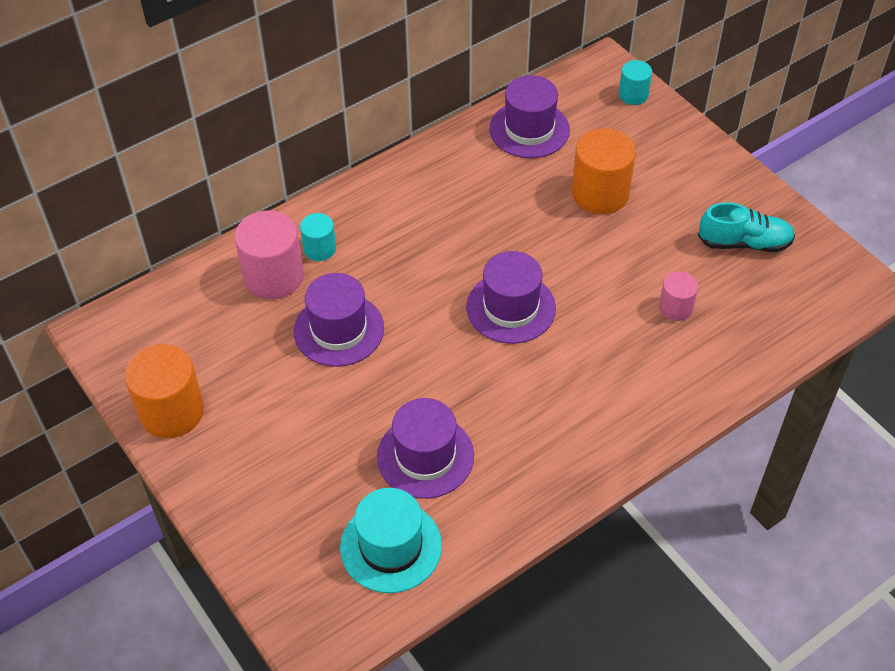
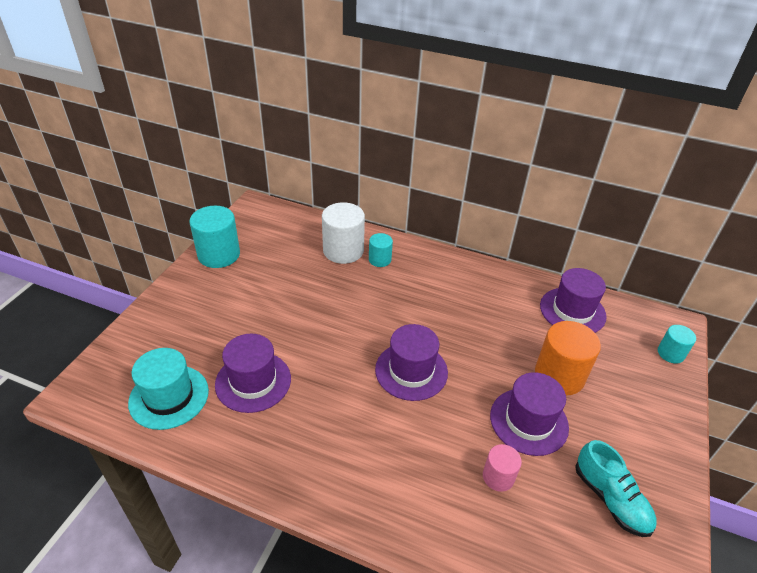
camera: 55 degrees right, 10 degrees down
(172, 412) = (219, 255): orange cylinder -> turquoise cylinder
(273, 277) = (343, 251): pink cylinder -> white cylinder
(339, 330) = (325, 294): purple hat -> purple hat (529, 421)

